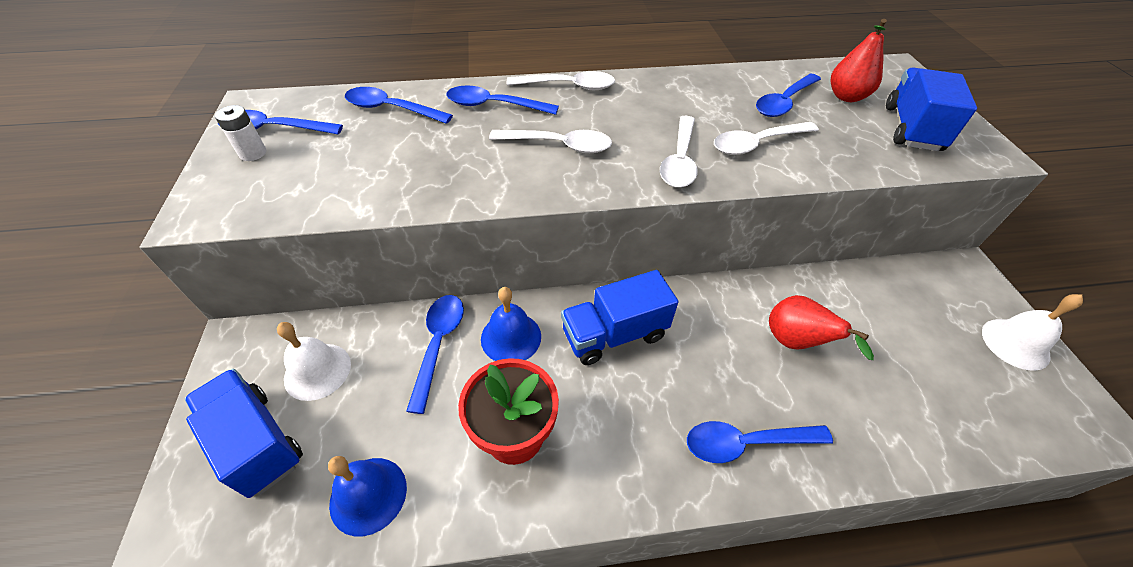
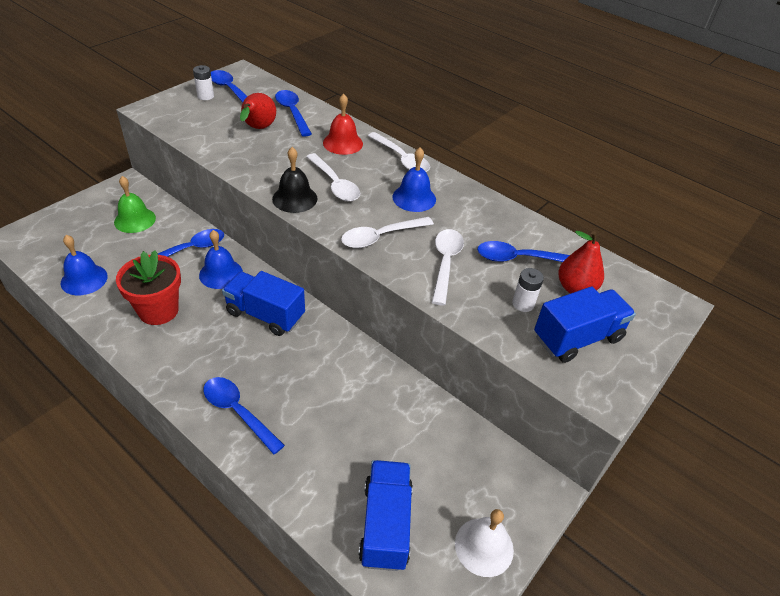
camera: 45 degrees right, 5 degrees down
(257, 442) = (81, 227): blue truck -> blue truck (385, 524)
(317, 371) = (135, 220): white bell -> green bell
(494, 105) = (343, 143): blue spoon -> red bell
(551, 185) = (294, 198): none -> black bell
(638, 110) = (414, 198): none -> blue bell
(757, 144) = (445, 264): white spoon -> white spoon turned 75 degrees clockwise
(796, 342) = (346, 406): red pear -> red pear (258, 128)
(848, 132) = (523, 304): none -> white battery

